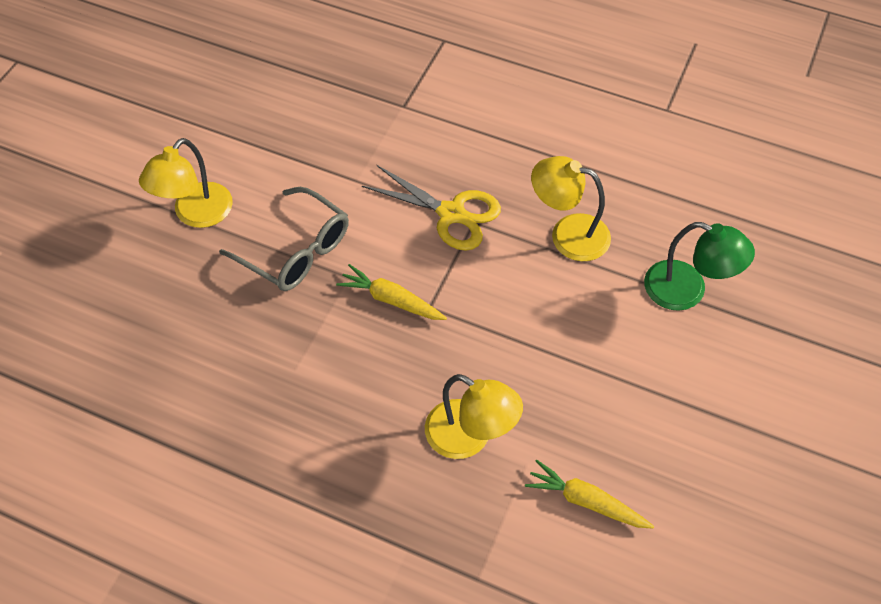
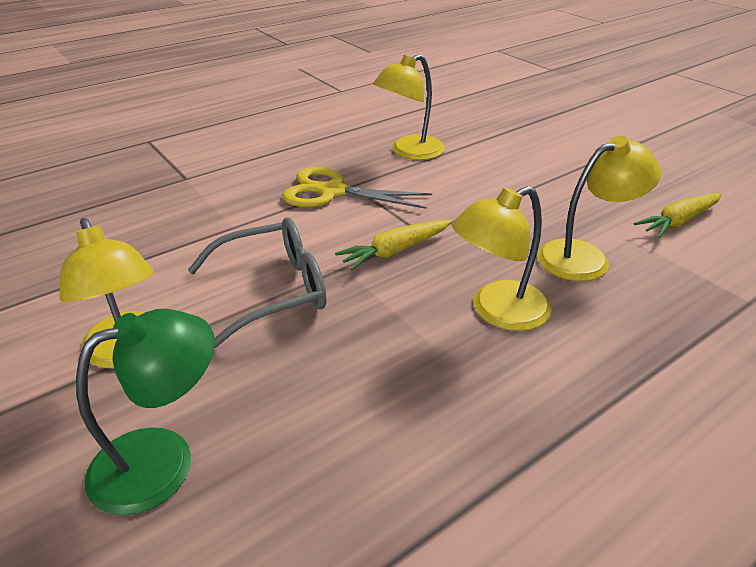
camera: 60 degrees left, 20 degrees down
(353, 399) = (498, 312): none -> yellow lamp
(451, 214) = (332, 192): yellow scissors -> yellow scissors turned 135 degrees counterclockwise
(687, 291) = (503, 128): green lamp -> green lamp (163, 459)

